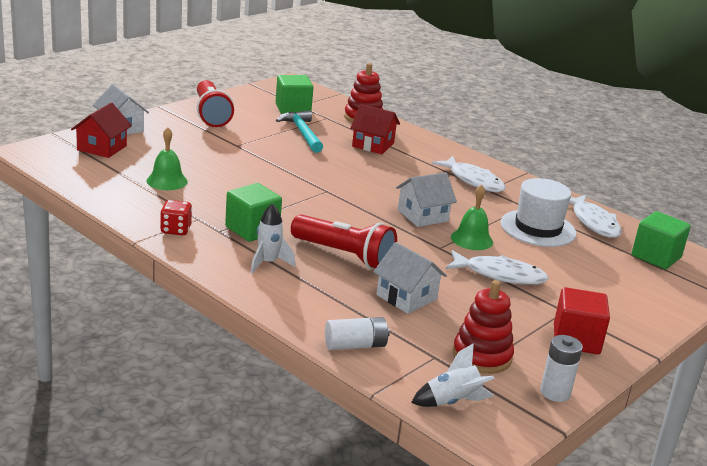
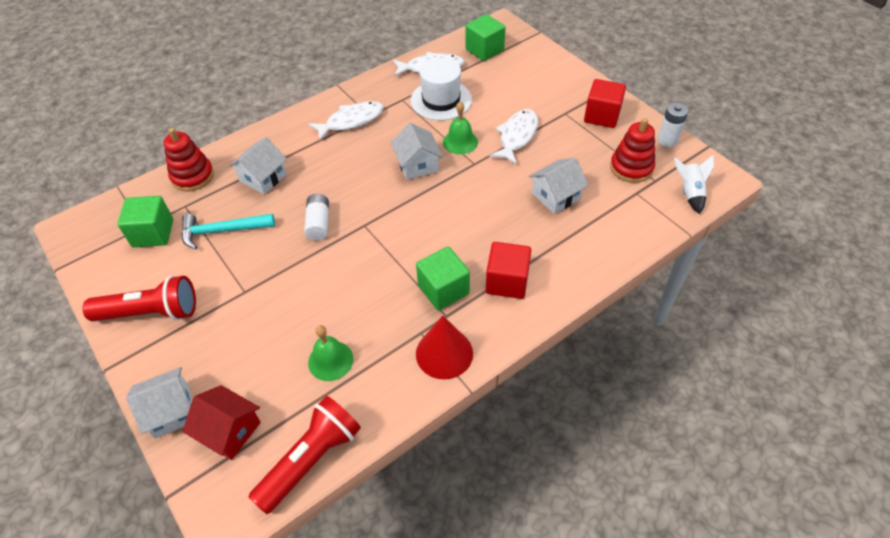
camera: 75 degrees left, 25 degrees up
(175, 230) = (444, 353): red dice -> red cone
(268, 263) = (507, 281): white rocket -> red cube
(344, 255) = (490, 226): red flashlight -> red flashlight (311, 459)
(355, 345) = (629, 236): white battery -> white battery (318, 223)
(373, 145) = (263, 178): red house -> white house

